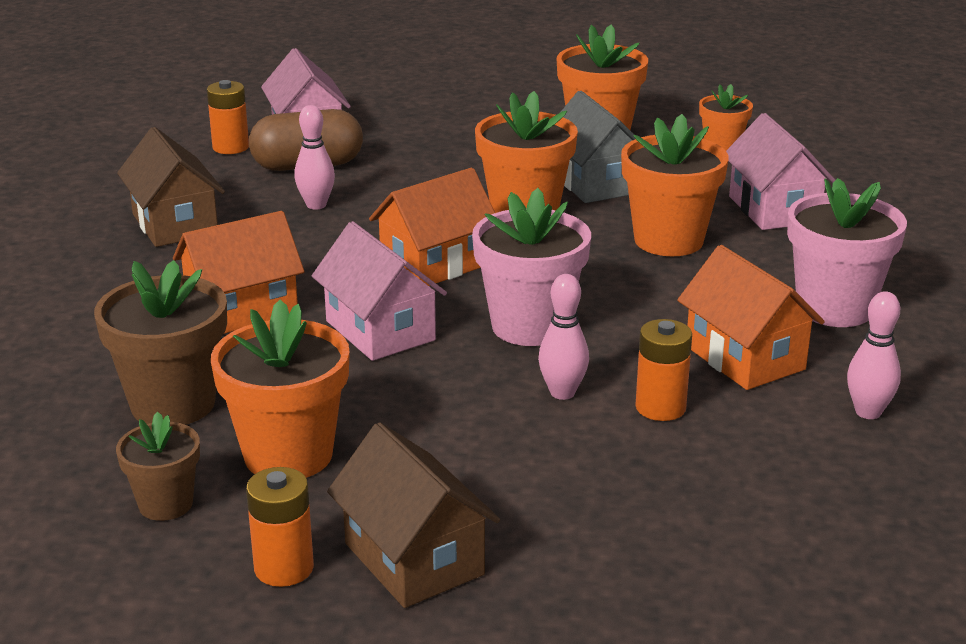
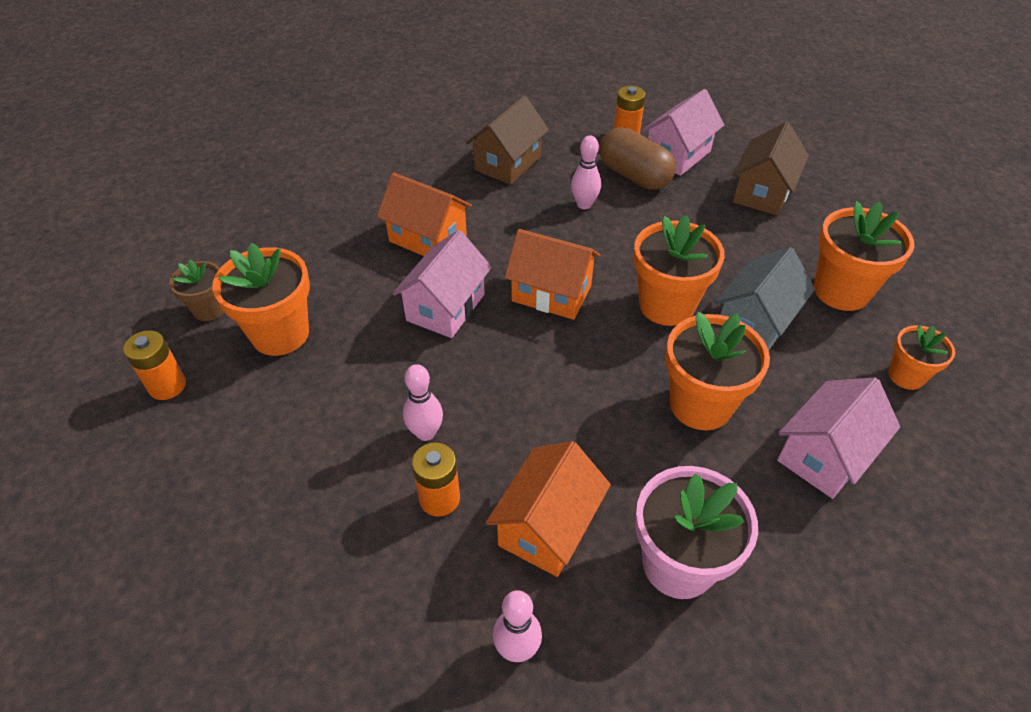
camera: 60 degrees right, 20 degrees up
(173, 404) = (308, 262): brown flower pot -> none
(414, 559) = (197, 440): brown house -> brown house (762, 193)
(530, 326) = (503, 378): pink flower pot -> none

